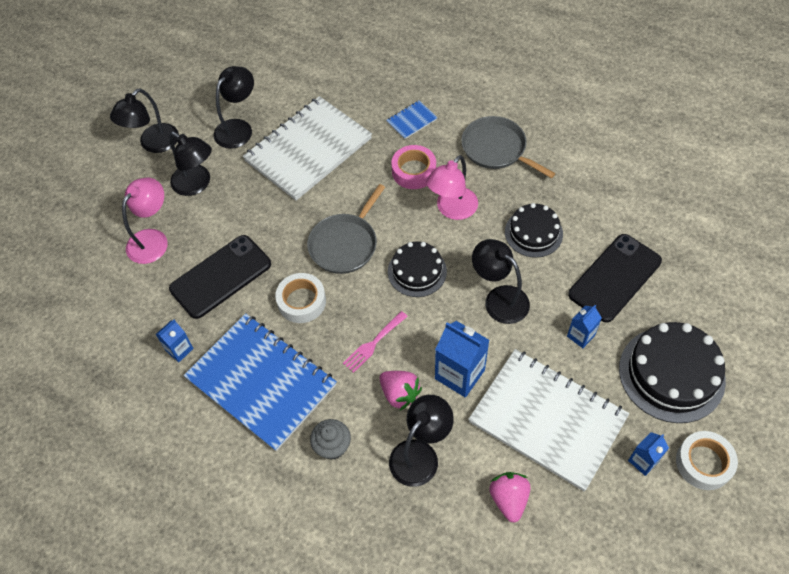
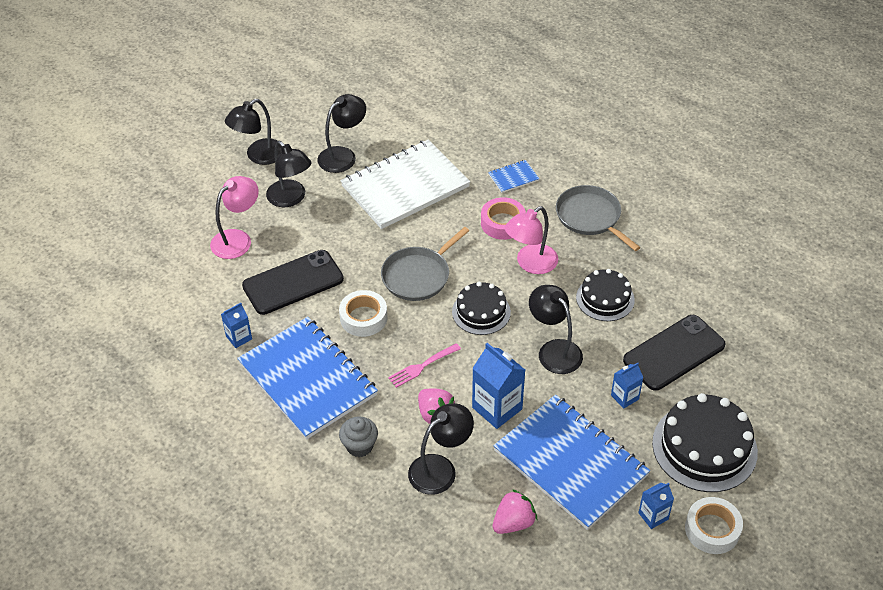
camera: 10 degrees right, 10 degrees down
(509, 499) = (513, 522): pink strawberry -> pink strawberry turned 45 degrees clockwise
(547, 419) = (570, 463): white notebook -> blue notebook

